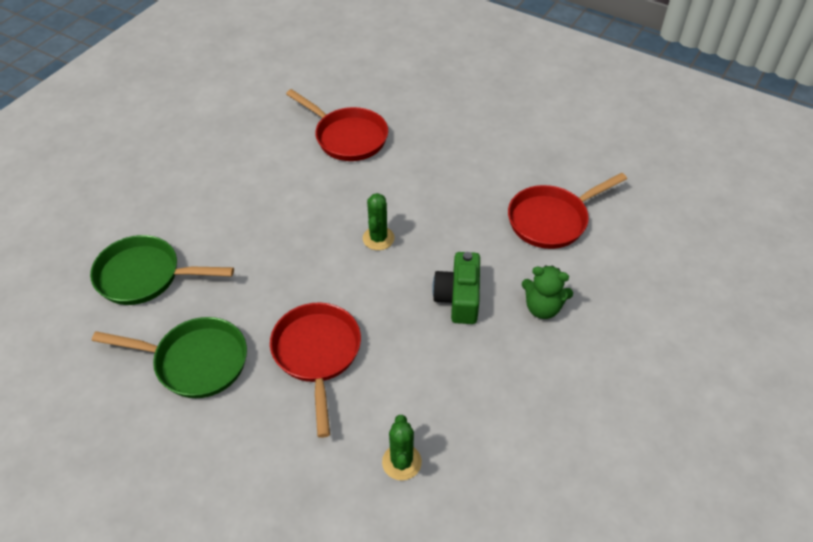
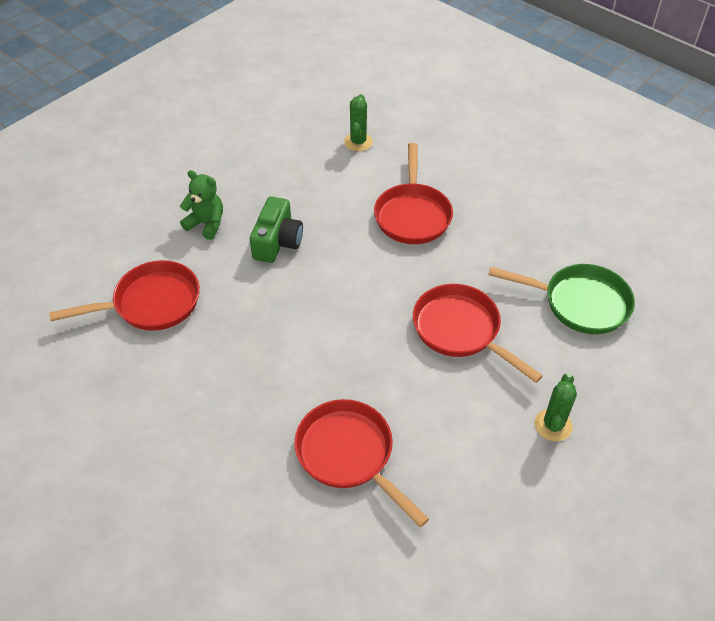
camera: 170 degrees left, 0 degrees up
(195, 361) = (517, 223): green pan -> none
(263, 235) = (460, 330): none -> red pan
(378, 238) = (338, 309): green cactus -> green cactus (553, 425)

